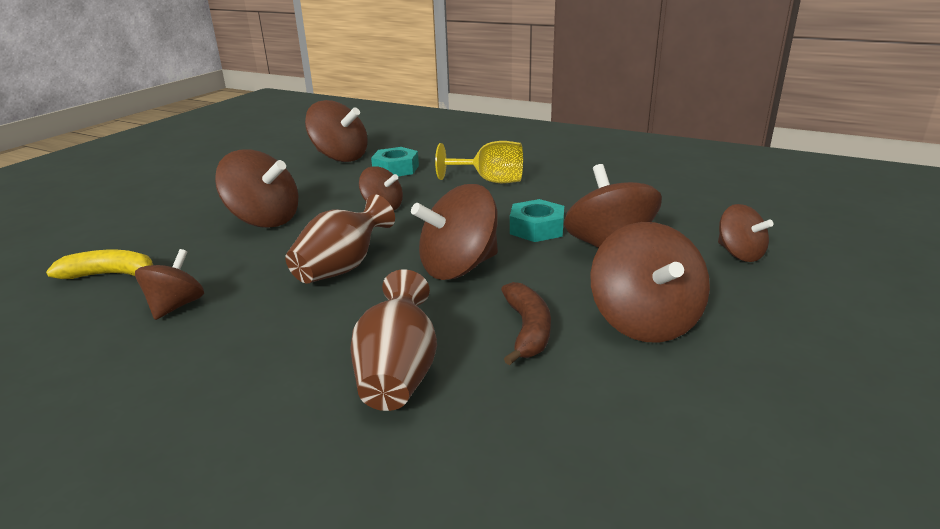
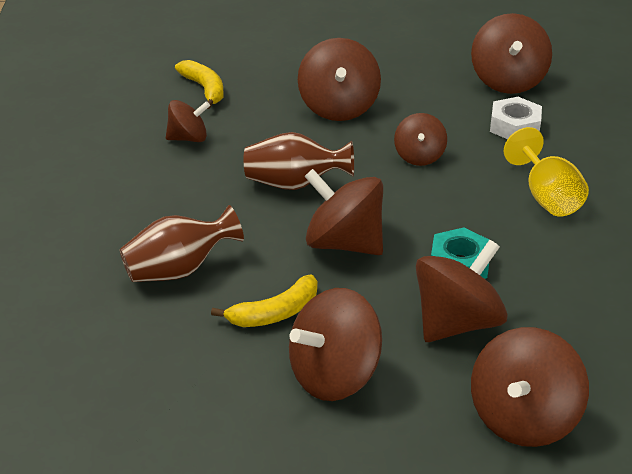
camera: 60 degrees right, 10 degrees up
(396, 169) = (514, 126): turquoise nut -> white nut
(527, 330) = (274, 313): brown banana -> yellow banana
(739, 254) = (523, 418): brown spinning top -> brown spinning top, size x1.67

